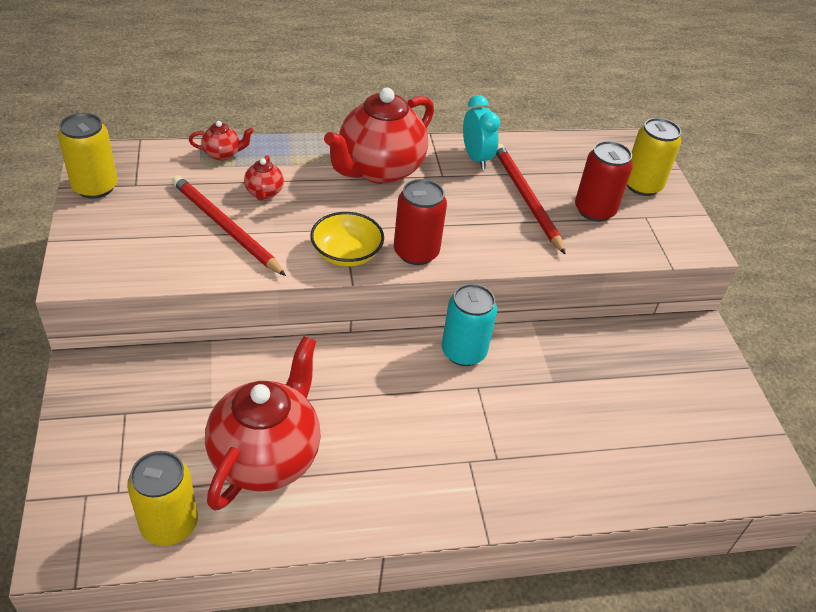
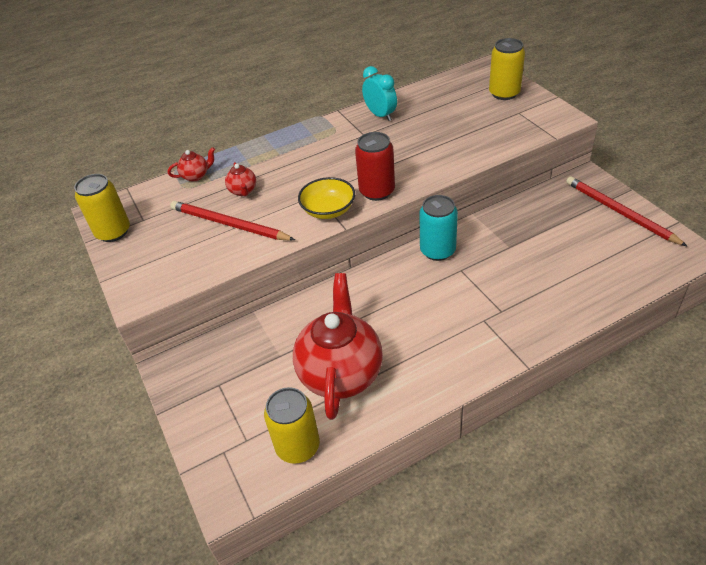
camera: 10 degrees left, 0 degrees up
(379, 170) = (317, 147): red teapot -> none
(526, 198) = (431, 129): red pencil -> red pencil (620, 212)
(594, 210) = (482, 120): red can -> none

